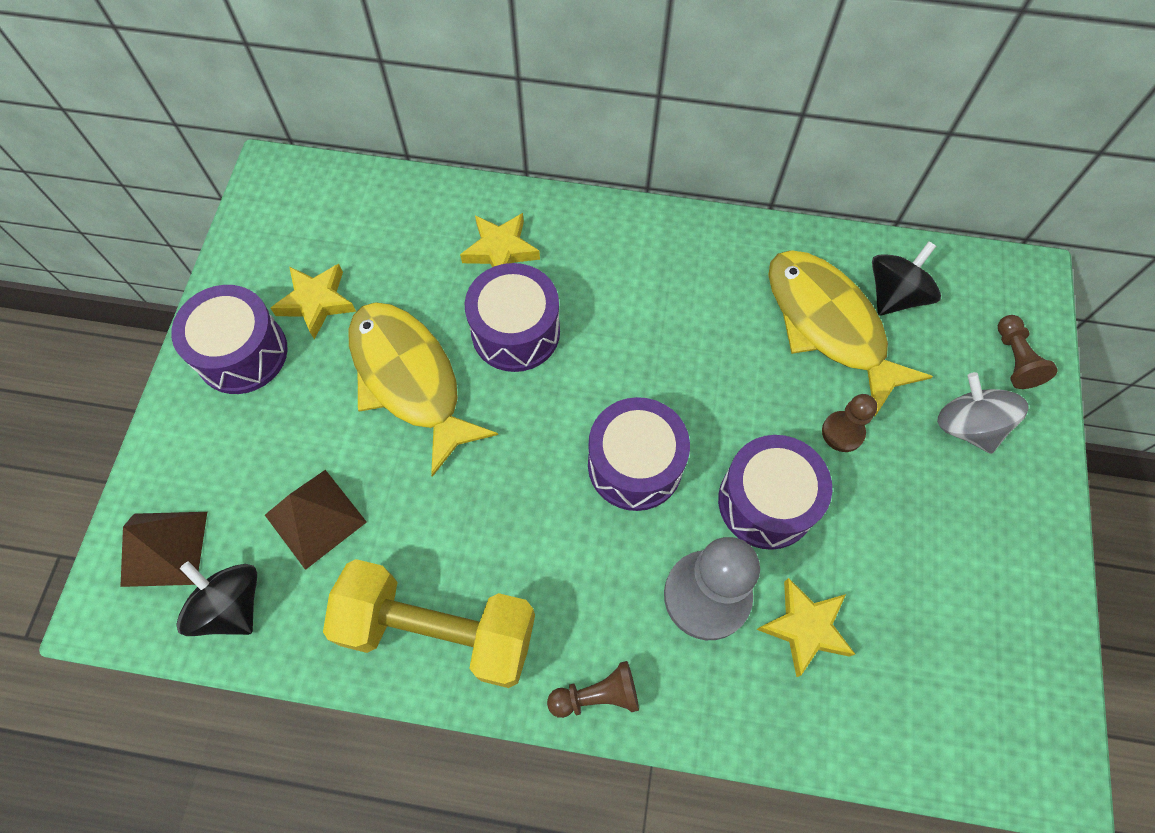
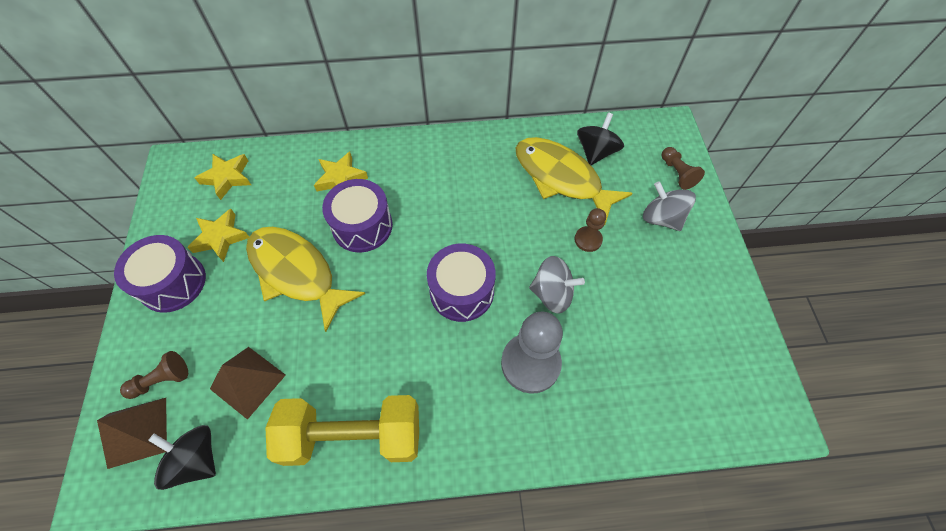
camera: 15 degrees left, 5 degrees down
(597, 695) = (474, 450): brown pawn -> brown pawn (162, 380)
(766, 502) = (552, 294): purple drum -> grey spinning top
(805, 628) = (599, 367): yellow star -> yellow star (227, 177)

